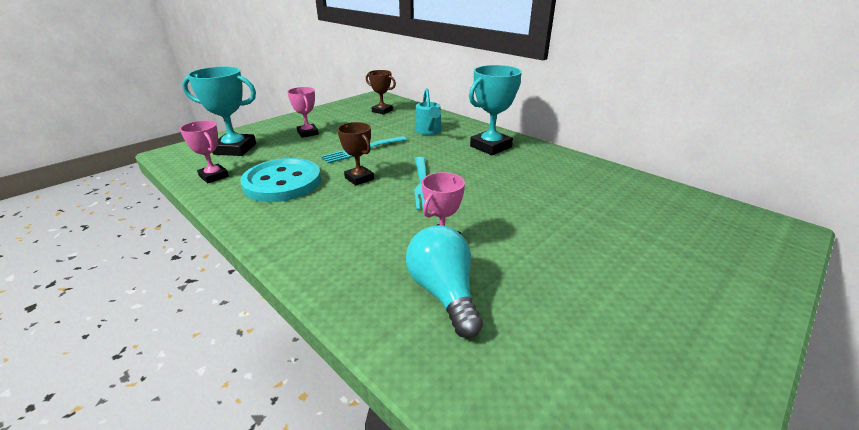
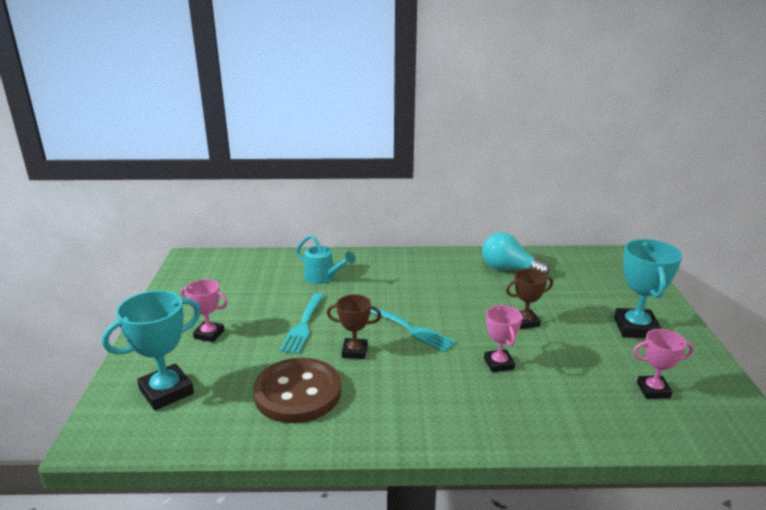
camera: 45 degrees left, 5 degrees down
(214, 176) = (214, 428): pink trophy -> pink trophy (653, 390)
(282, 182) = (297, 393): turquoise button -> brown button
(382, 111) = (234, 274): brown trophy -> brown trophy (525, 322)
(444, 293) = (554, 393): turquoise light bulb -> turquoise light bulb (509, 269)
(490, 147) = (398, 270): turquoise trophy -> turquoise trophy (635, 328)

